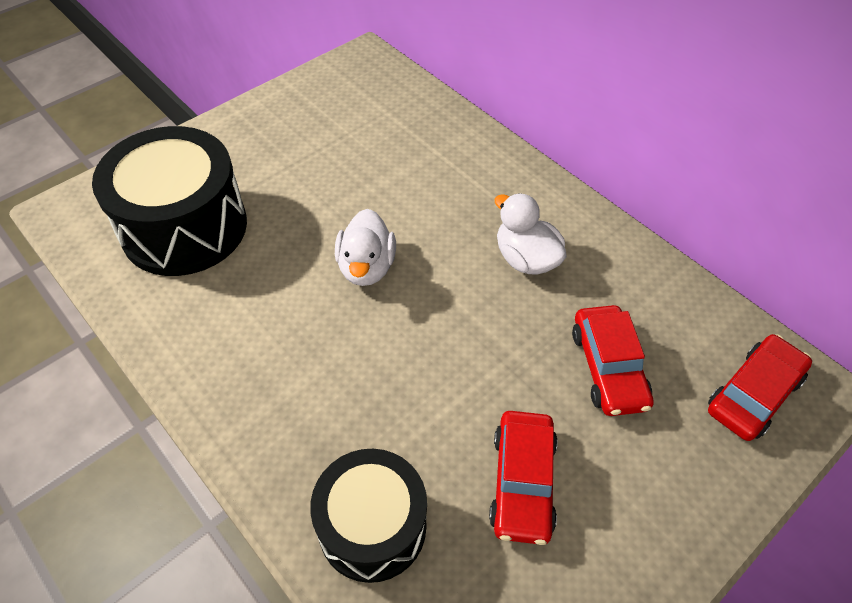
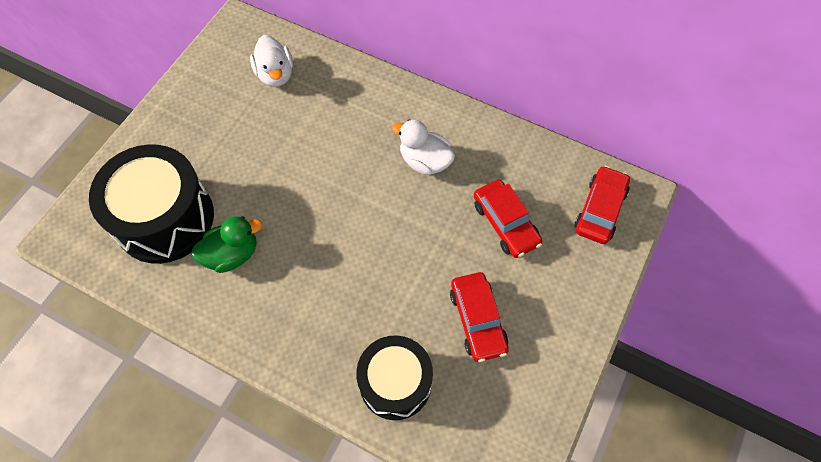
camera: 20 degrees left, 10 degrees up
(240, 291) = (232, 254): none -> green duck
(366, 267) = (315, 205): white duck -> white duck (275, 74)

